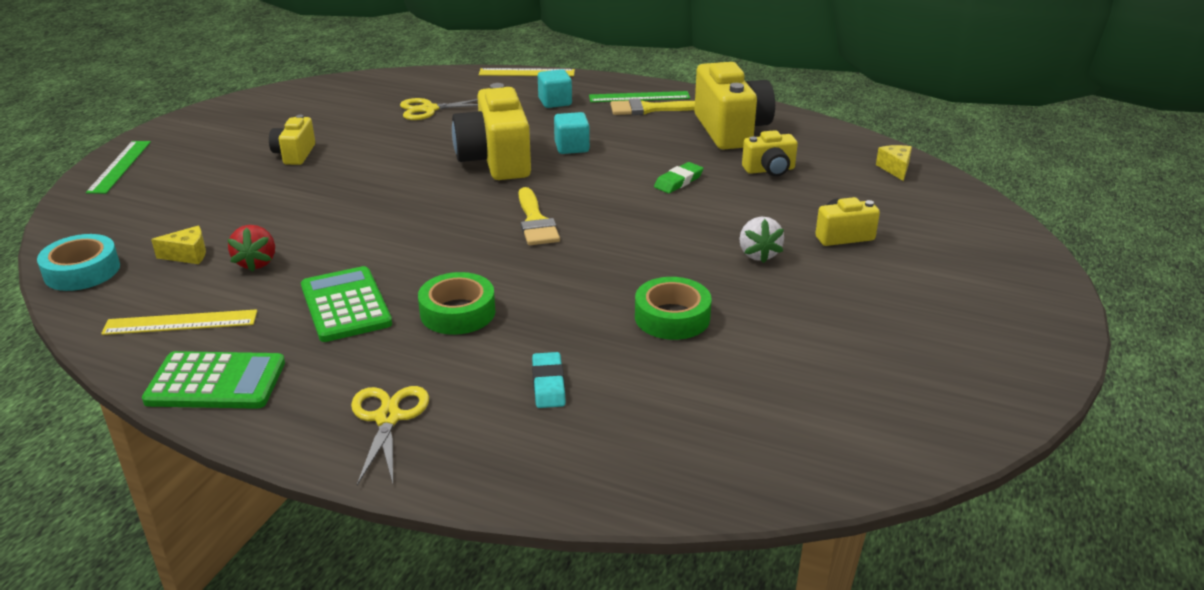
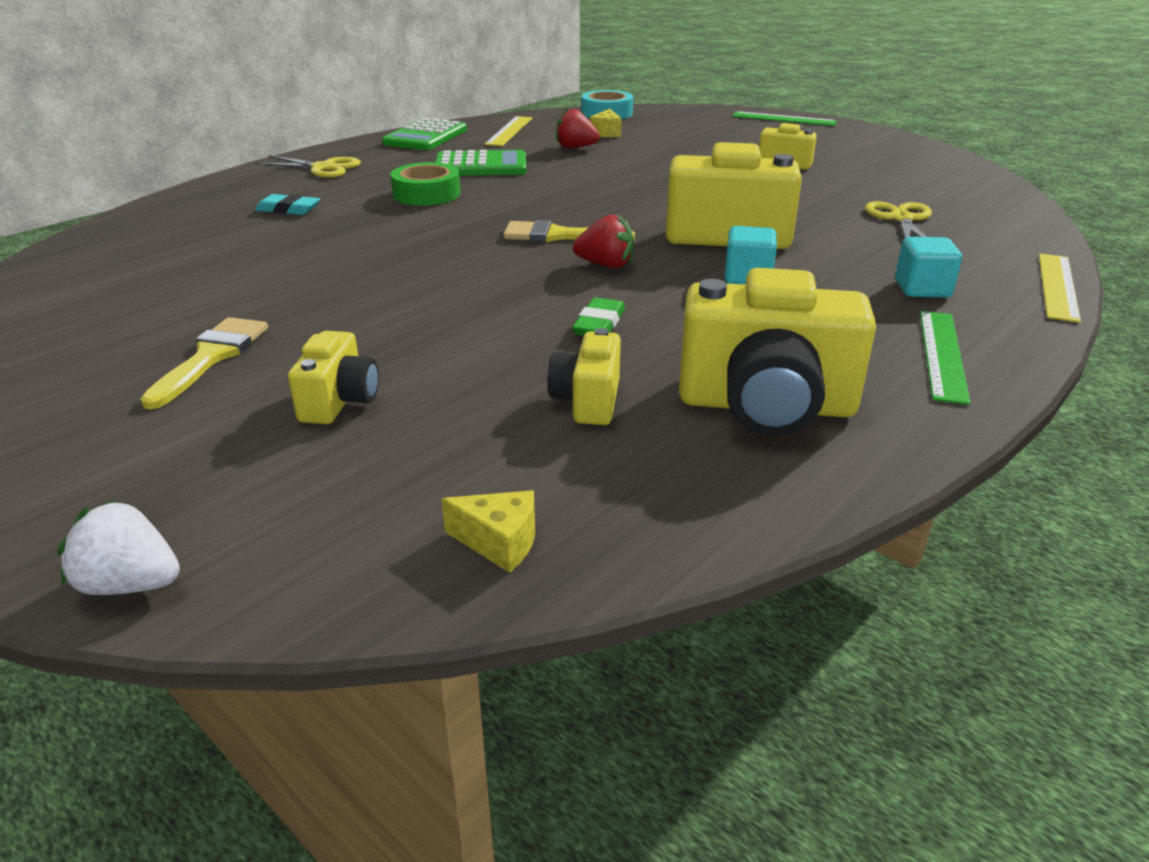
camera: 110 degrees right, 0 degrees up
(584, 194) = (605, 265): none -> red strawberry
(648, 109) = (882, 352): yellow brush -> yellow brush (211, 357)
(672, 317) = (309, 264): green tape -> none
(678, 181) = (599, 324): green eraser -> green eraser turned 45 degrees clockwise
(758, 254) = (365, 331): white strawberry -> white strawberry (130, 584)

